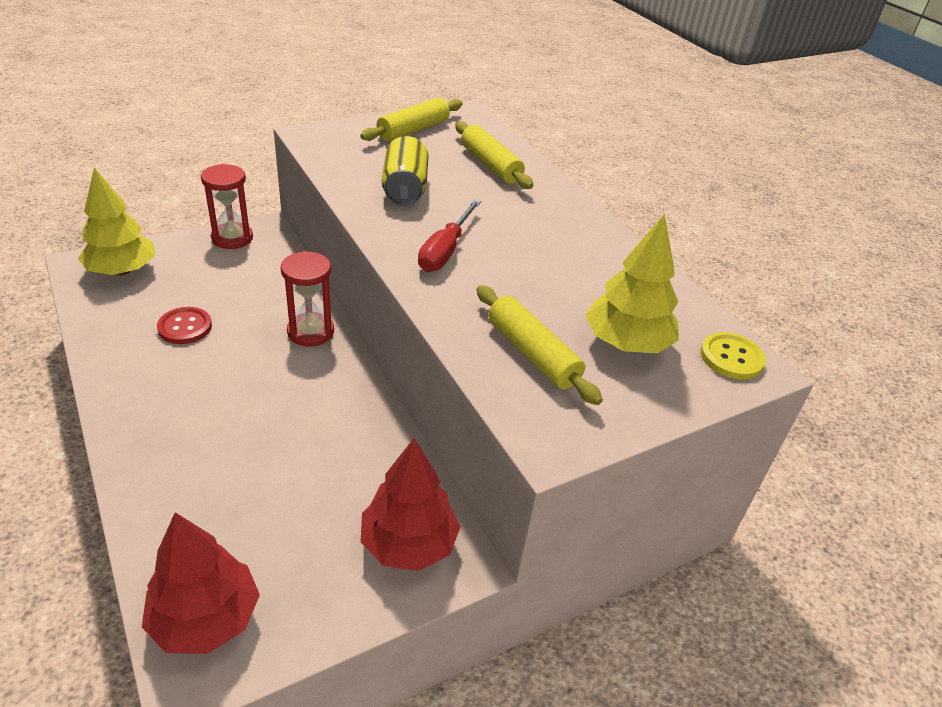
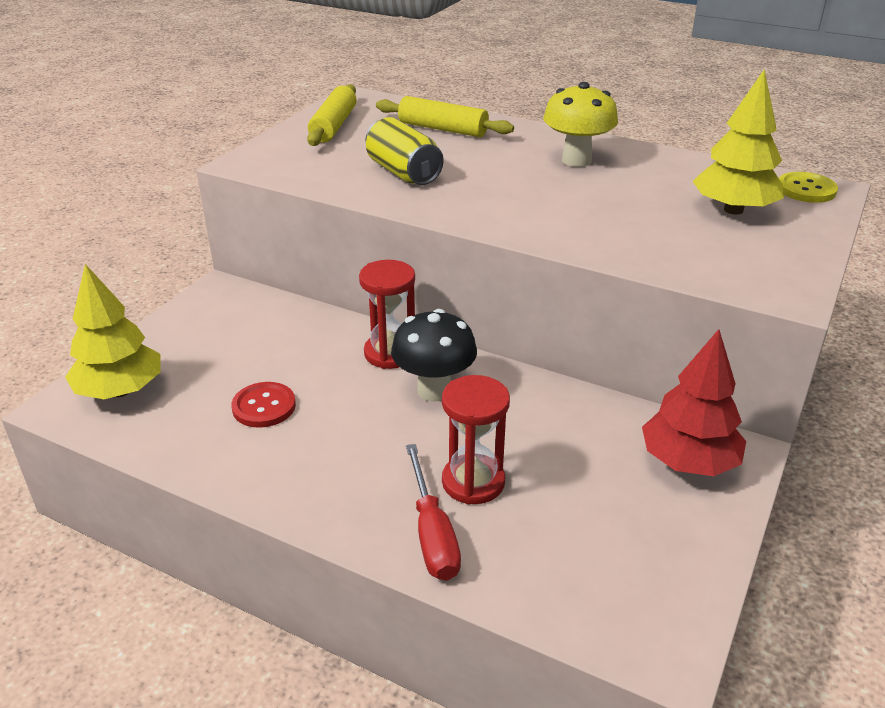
camera: 30 degrees left, 5 degrees down
(206, 619) = (618, 608): red tree -> none
(232, 238) = (198, 312): red hourglass -> red hourglass (473, 482)
(303, 376) = (434, 390): none -> black mushroom
(445, 250) = (511, 204): red screwdriver -> red screwdriver (432, 534)
(532, 353) = (686, 244): yellow rolling pin -> none
(557, 236) = (576, 160): none -> yellow mushroom

